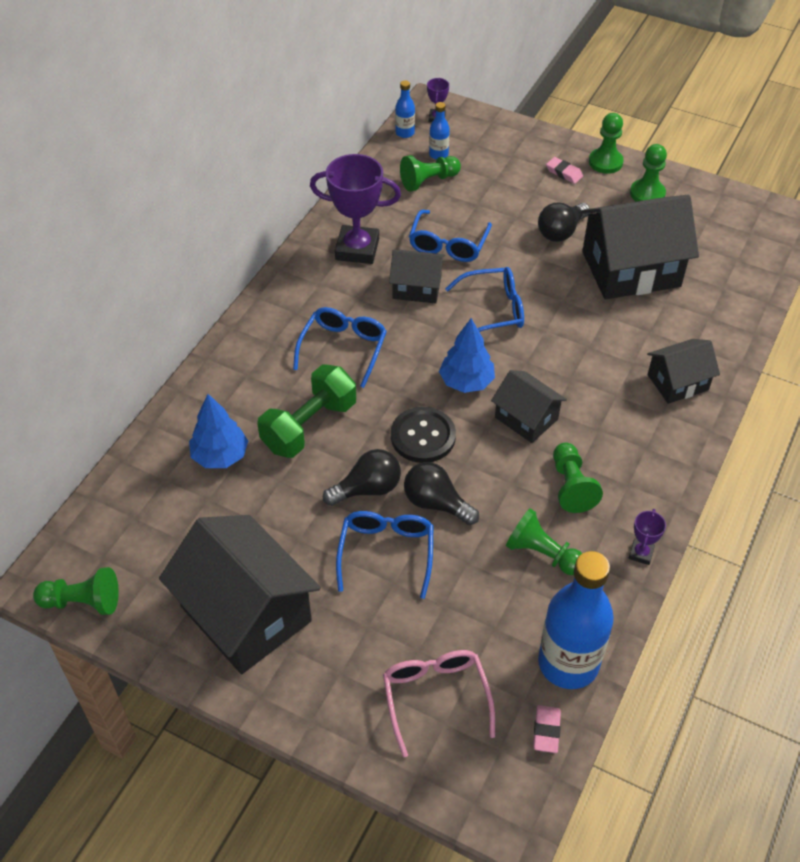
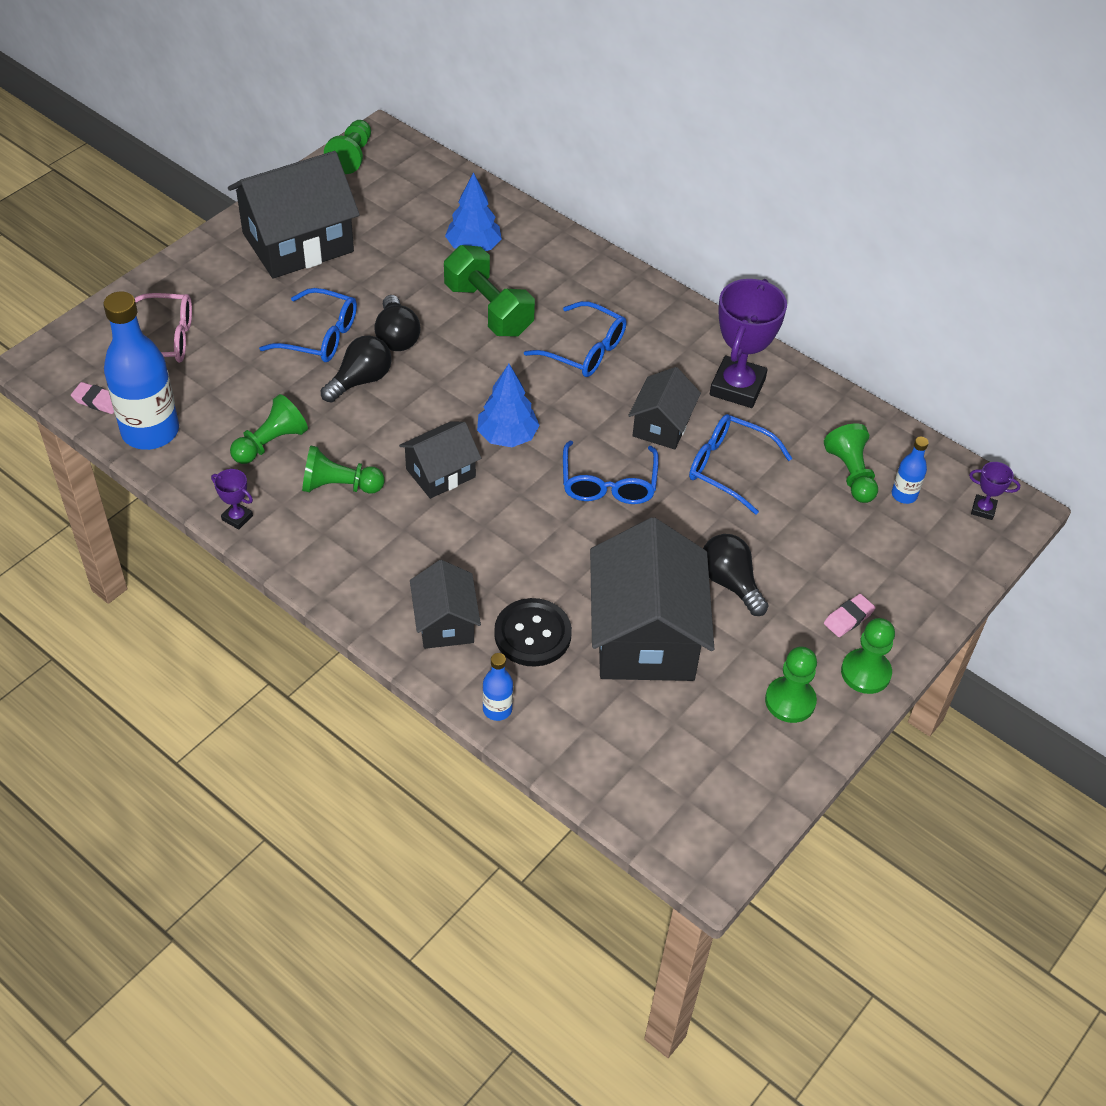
camera: 100 degrees right, 0 degrees up
(405, 133) = (953, 470): blue bottle -> blue bottle (497, 709)
(423, 436) = (445, 387): black button -> black button (532, 634)

